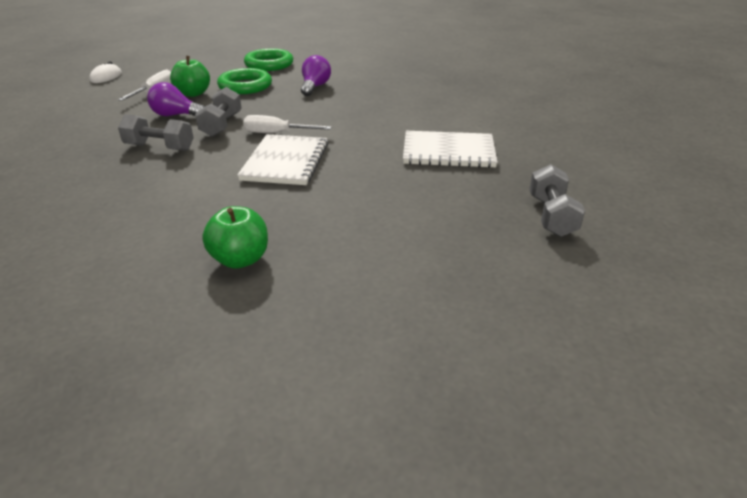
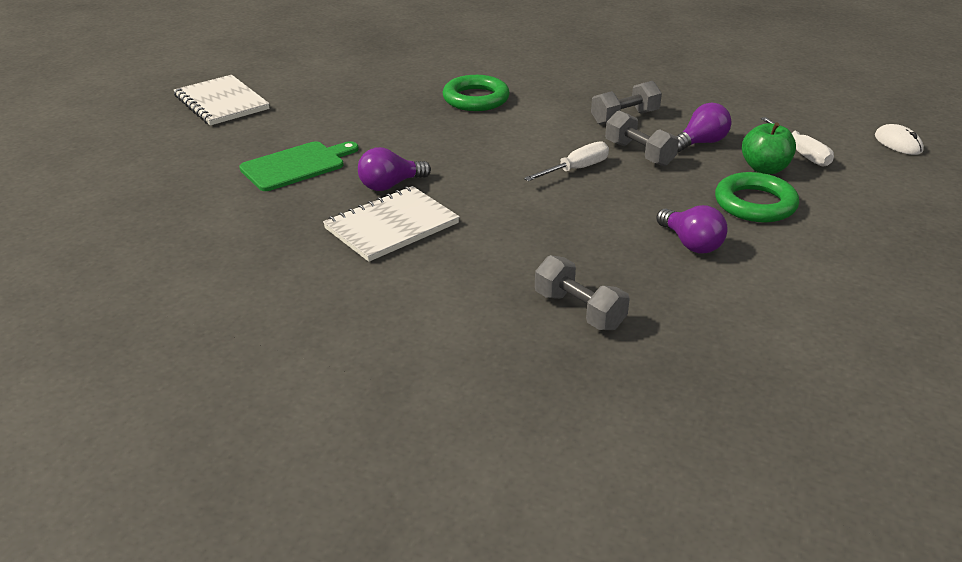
camera: 135 degrees right, 0 degrees up
(240, 259) = (406, 96): green apple -> none
(269, 64) = (842, 253): green ring -> green ring (476, 99)
(285, 162) = (509, 151): white notebook -> white notebook (221, 103)
(409, 176) = (390, 185): none -> purple light bulb
(460, 228) = (296, 165): none -> green cutting board
(551, 216) = (233, 204): grey dumbbell -> grey dumbbell (579, 310)

